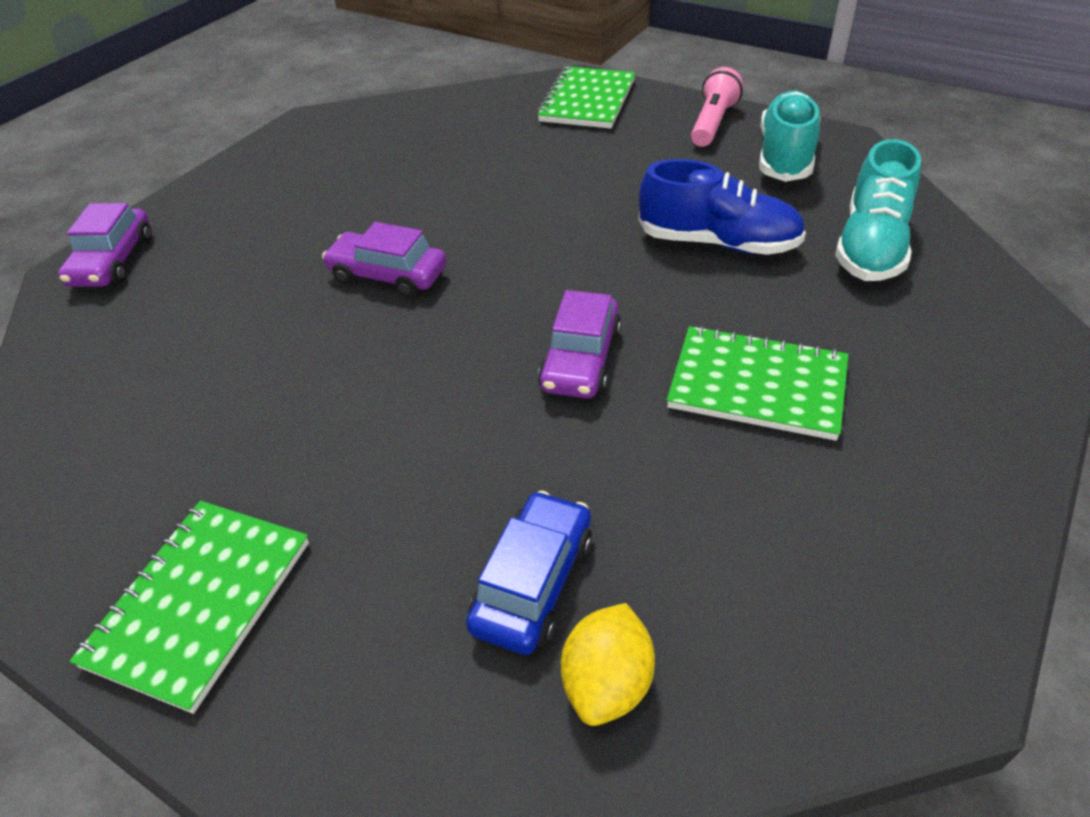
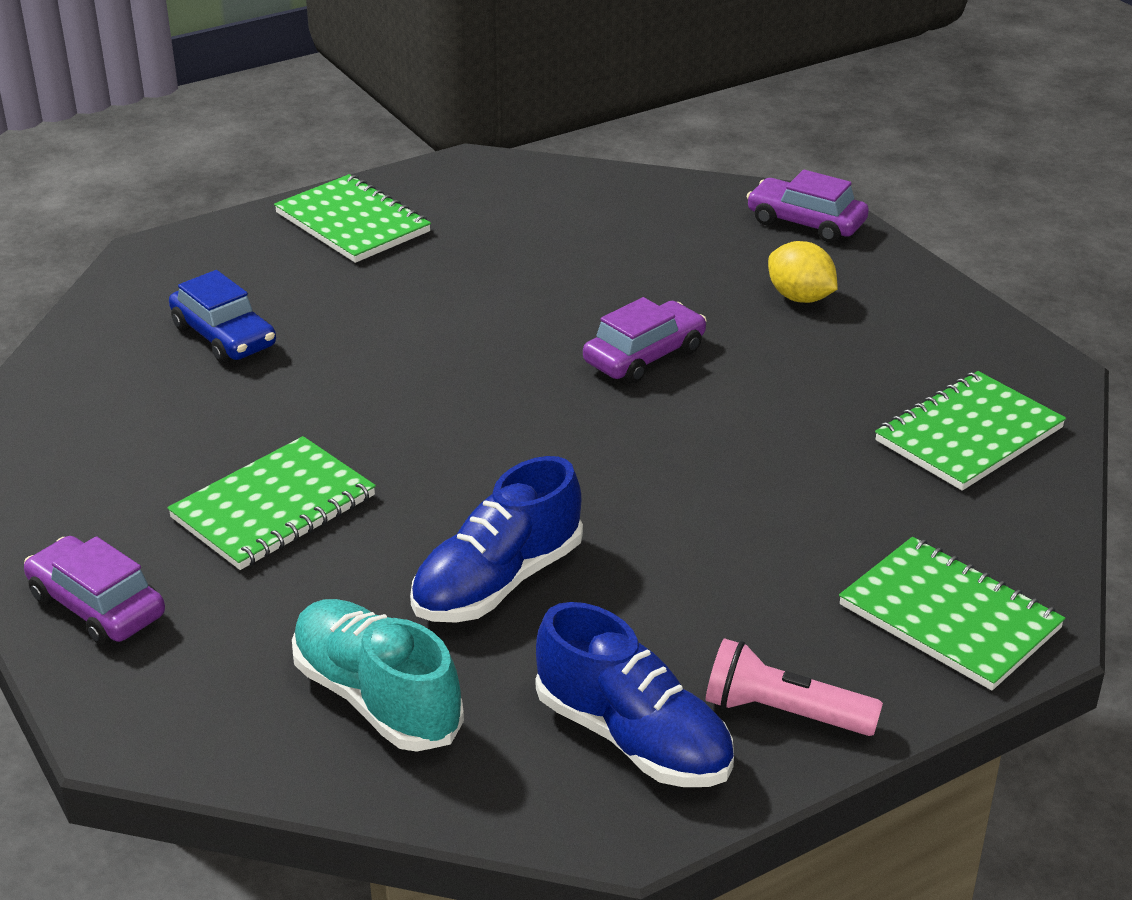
camera: 115 degrees right, 10 degrees down
(404, 130) = (969, 435): none -> green notebook
(580, 359) = (410, 425): purple car -> purple car (97, 606)
(607, 682) = (127, 341): yellow lemon -> yellow lemon (800, 297)
(713, 123) = (784, 712): pink flashlight -> pink flashlight turned 150 degrees clockwise
(785, 156) = (633, 738): turquoise shoe -> blue shoe

